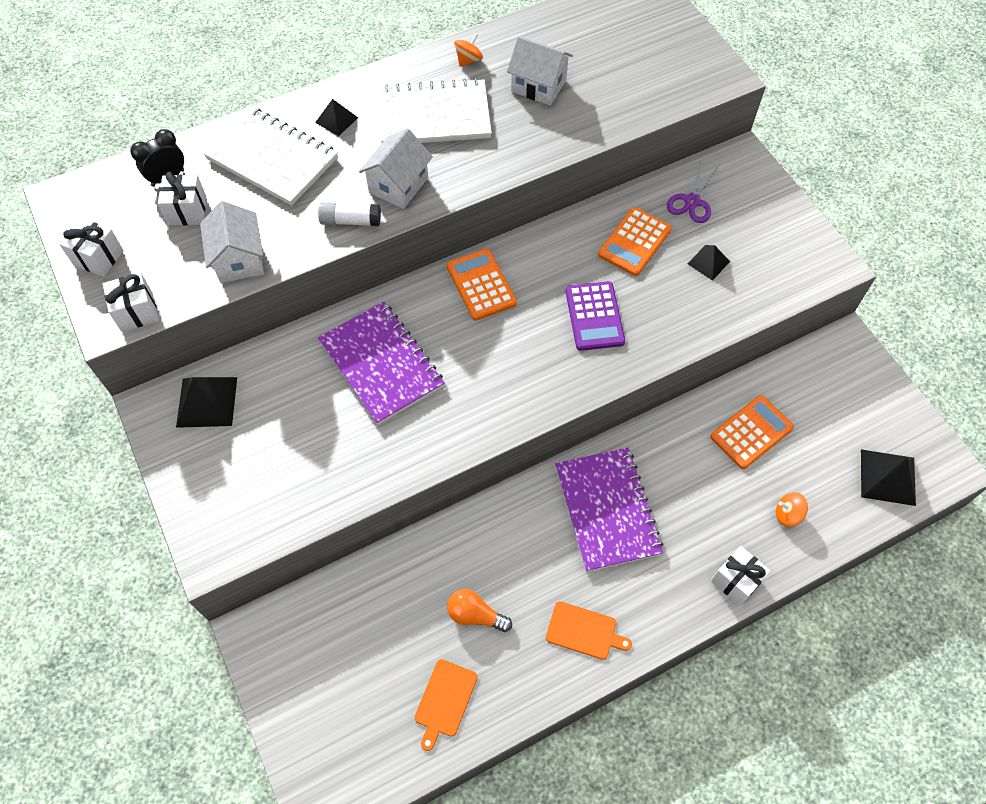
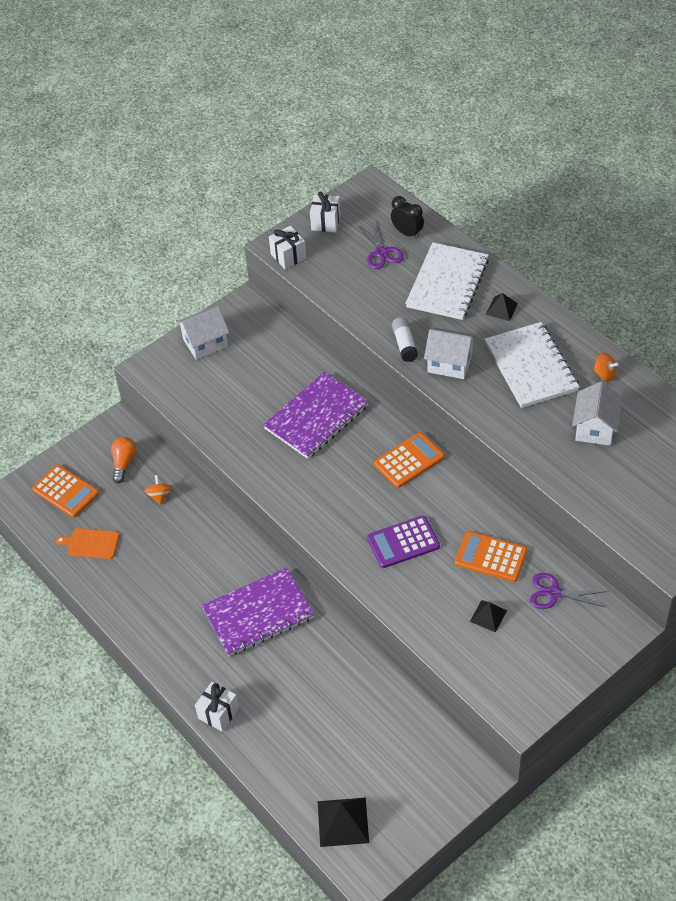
camera: 80 degrees right, 10 degrees down
(187, 211) = (381, 253): white gift -> purple scissors
(206, 402) = (257, 329): black pyramid -> none
(239, 259) = (348, 293): white house -> white house (205, 343)
(475, 615) = (155, 547): orange light bulb -> orange light bulb (124, 463)
(584, 631) = (156, 617): orange cutting board -> none
(751, 432) = (358, 708): orange calculator -> orange calculator (65, 491)
(787, 514) = (286, 744): orange spinning top -> orange spinning top (159, 496)

